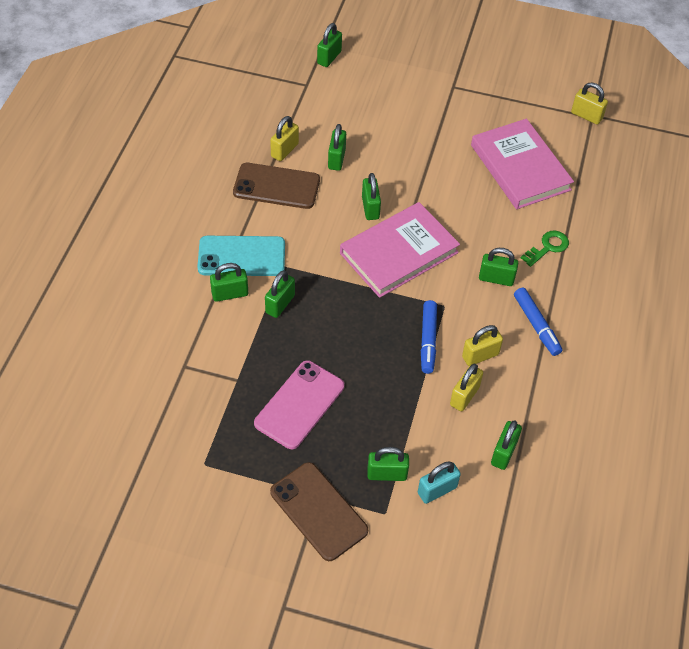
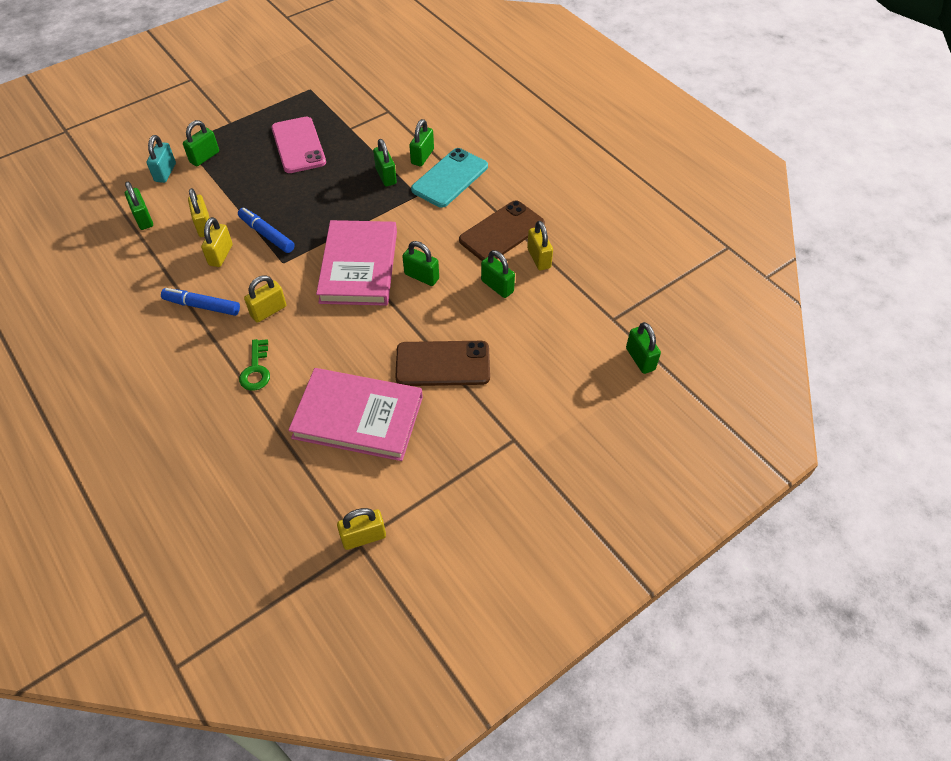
camera: 130 degrees right, 0 degrees up
(318, 511) = (222, 117): brown phone -> brown phone (443, 364)
(496, 278) = (268, 311): green padlock -> yellow padlock

